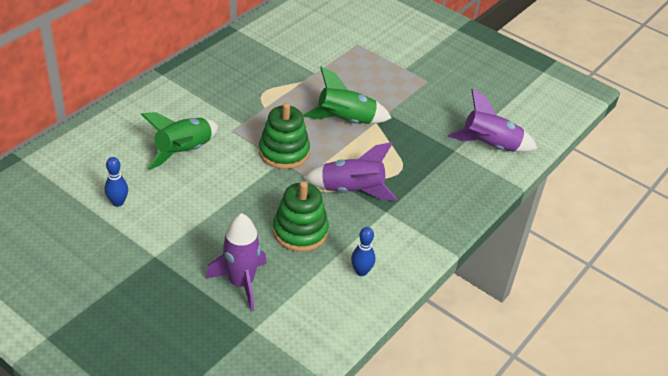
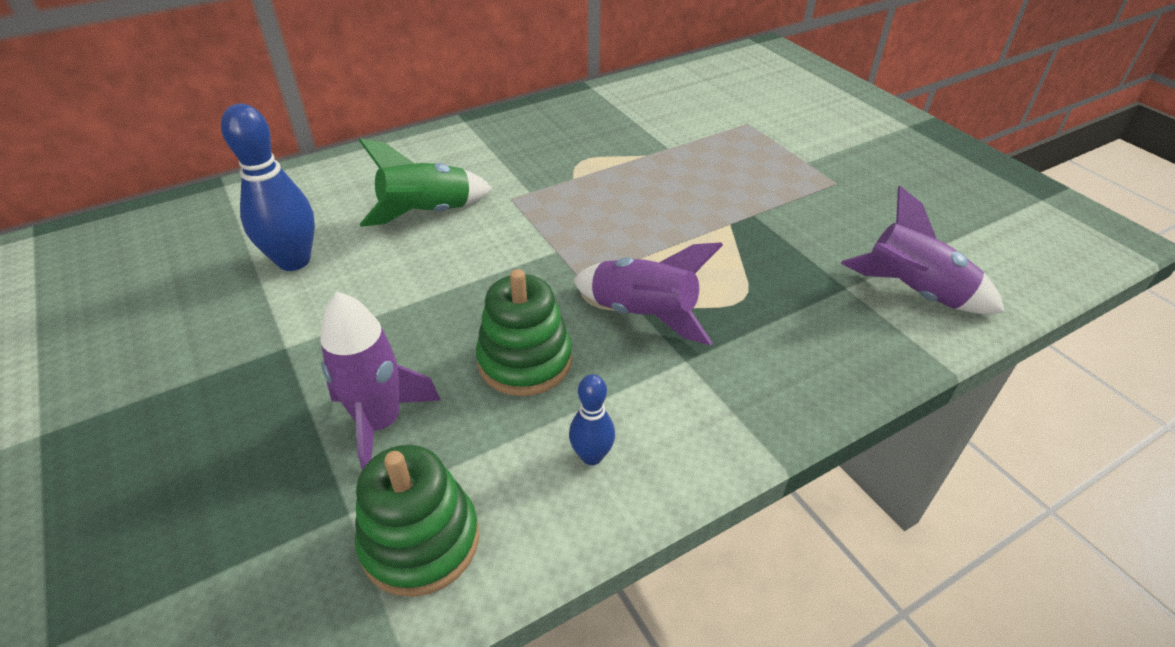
camera: 25 degrees right, 0 degrees up
(118, 202) = (294, 261): blue bowling pin -> blue bowling pin, size x1.87
(284, 152) = (567, 239): green stacking toy -> green stacking toy (420, 541)
(346, 121) = (683, 214): green rocket -> none

